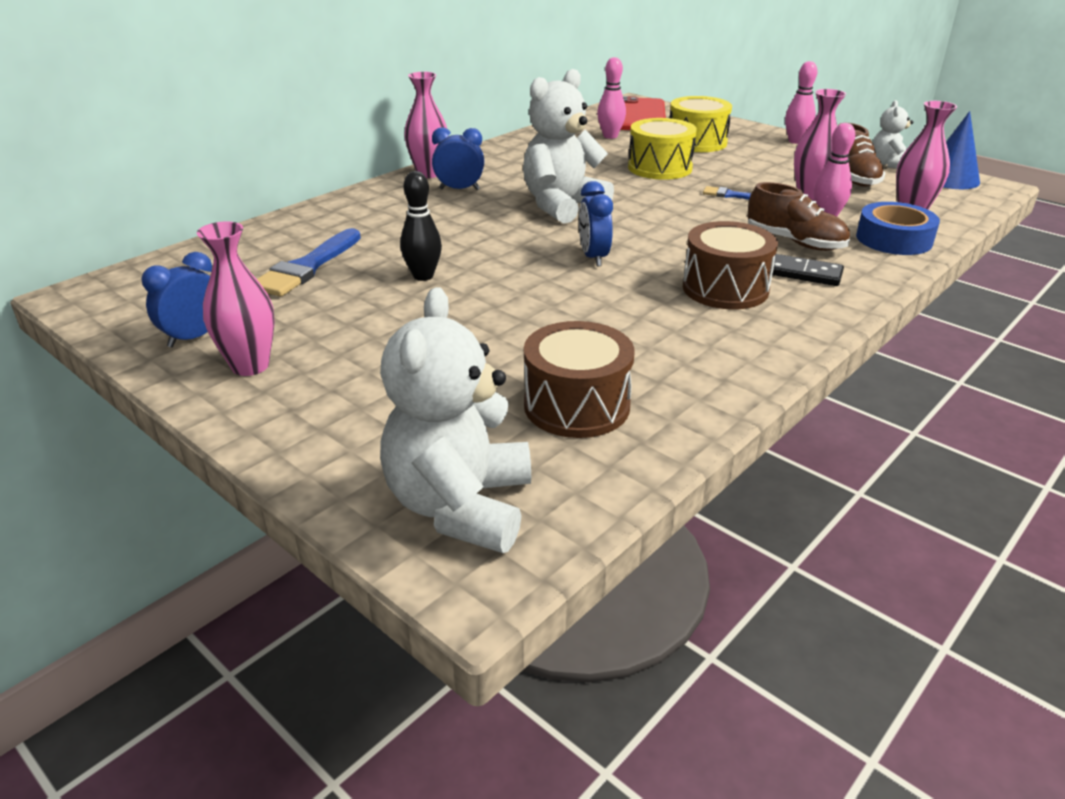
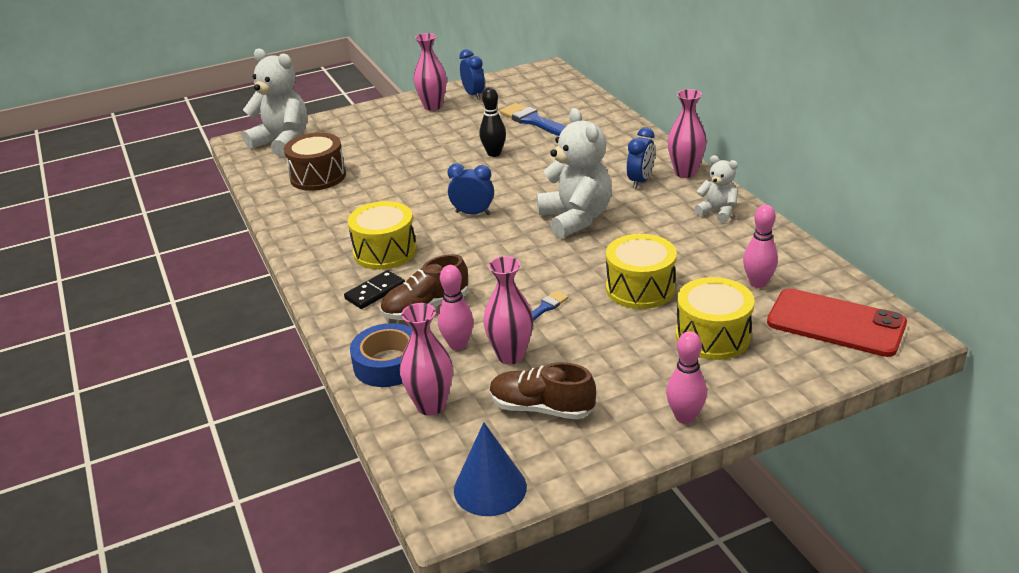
camera: 115 degrees right, 0 degrees up
(725, 288) = (385, 251): brown drum -> yellow drum
(888, 164) = (565, 460): white teddy bear -> white teddy bear (717, 212)

